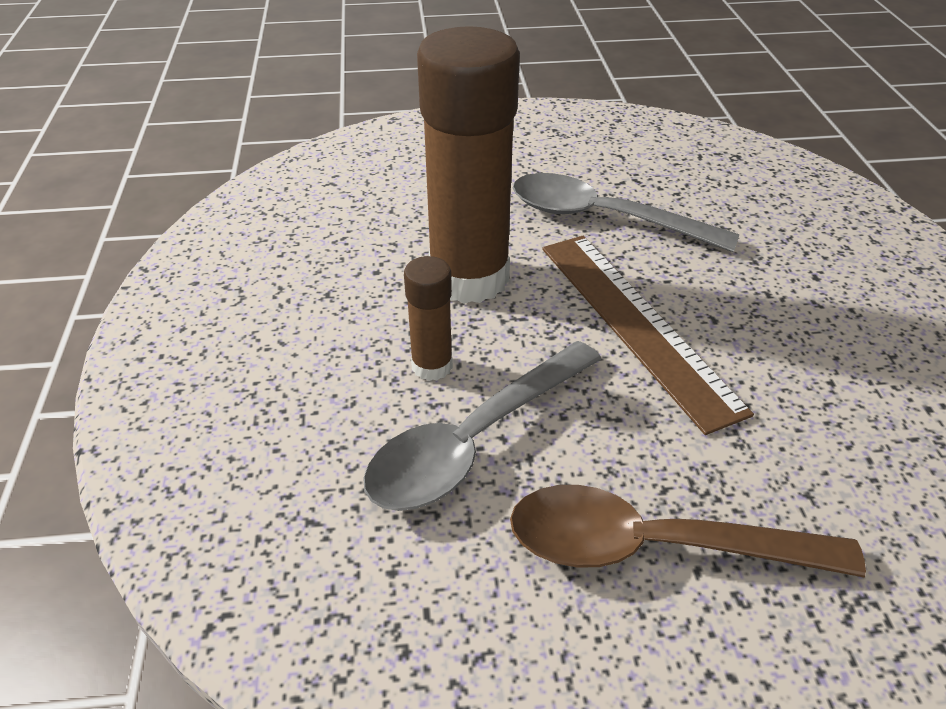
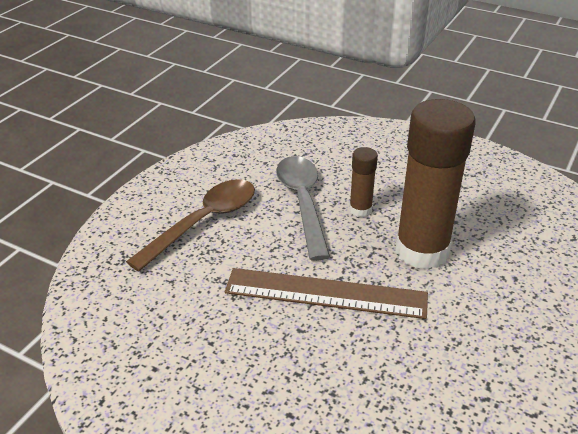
camera: 125 degrees right, 5 degrees down
(603, 218) = (442, 343): grey spoon -> none

